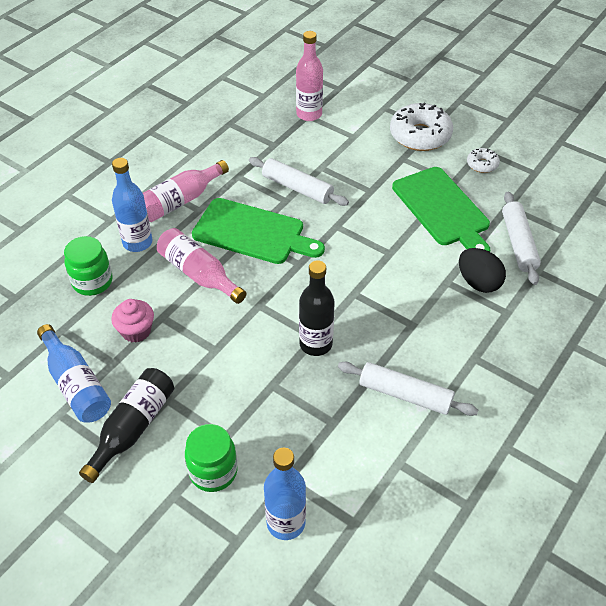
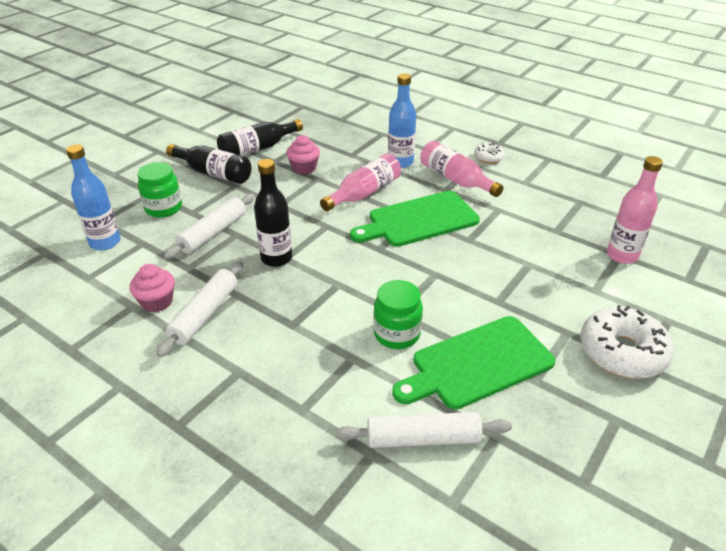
camera: 90 degrees right, 10 degrees down
(76, 384) = (258, 149): blue bottle -> black bottle
(92, 282) = (356, 146): green jar -> green jar (396, 334)
(253, 232) = (419, 220): green cutting board -> green cutting board turned 45 degrees clockwise
(297, 188) = (489, 247): white rolling pin -> white rolling pin (213, 233)
(390, 441) = (157, 302): none -> pink cupcake
(478, 282) = (351, 387): black egg -> none
(482, 164) = (581, 416): white donut -> white donut (488, 157)

